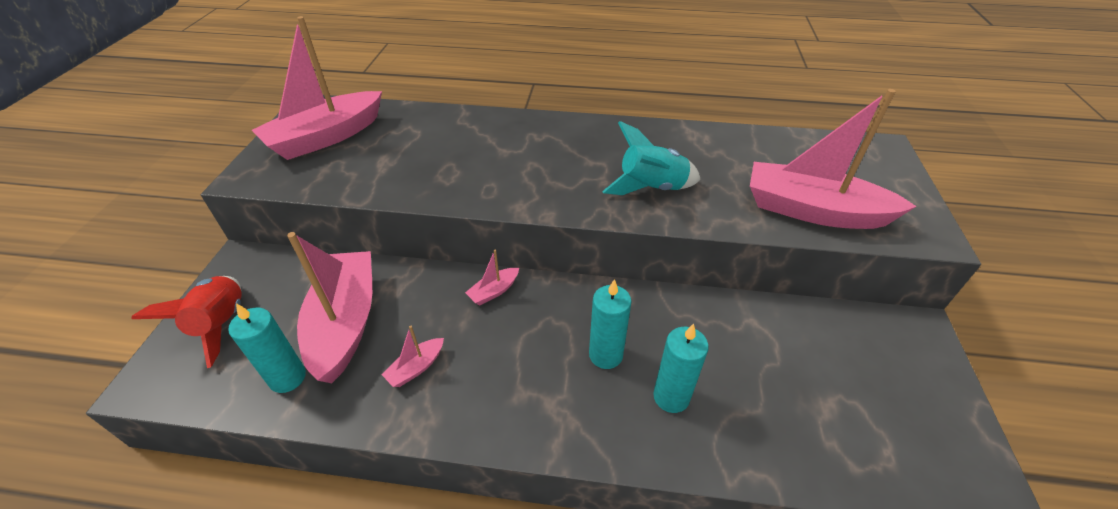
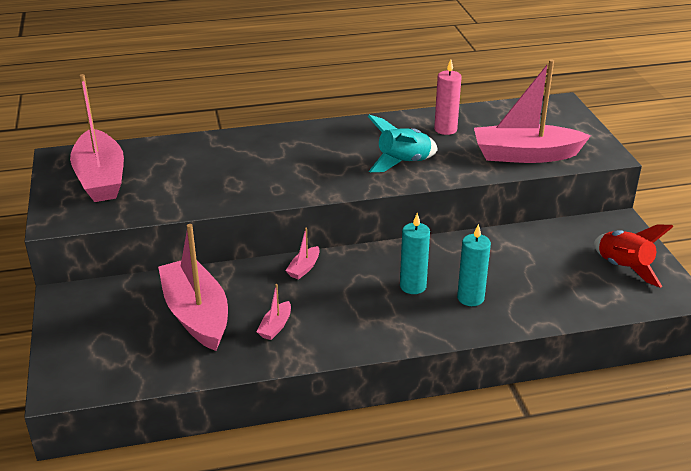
camera: 20 degrees left, 10 degrees down
(221, 324) = (89, 340): red rocket -> red rocket (623, 268)
(287, 378) = (177, 356): turquoise candle -> none
(326, 137) = (100, 178): pink boat -> pink boat turned 45 degrees counterclockwise
(723, 154) = (445, 129): none -> pink candle

